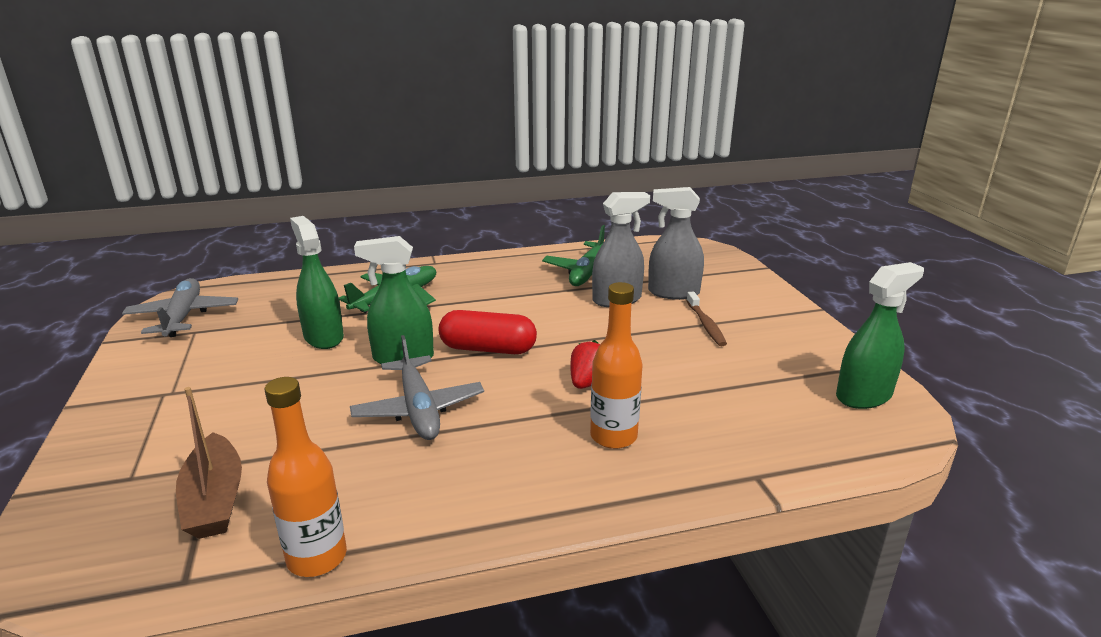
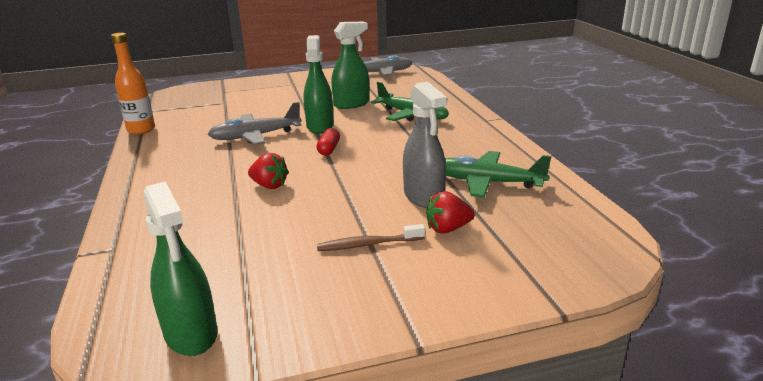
camera: 90 degrees right, 0 degrees up
(215, 499) = (197, 107): brown boat -> none
(488, 349) = (329, 149): red capsule -> red capsule, size x0.57
(613, 436) = (194, 195): orange bottle -> none
(673, 293) = (448, 229): grey spray bottle -> red strawberry

